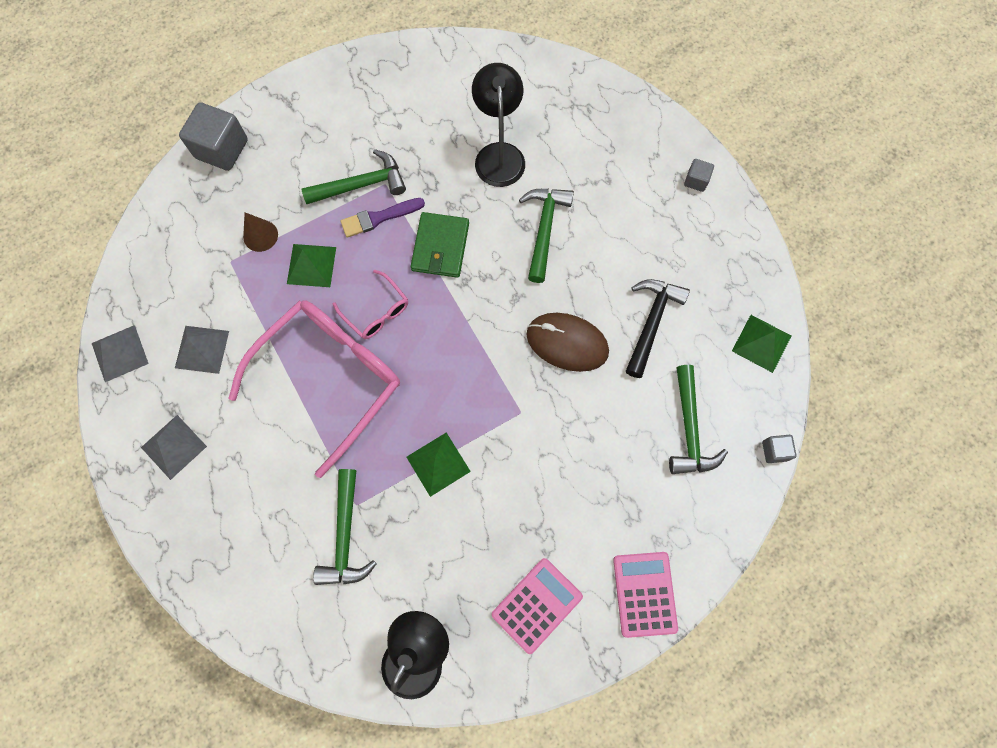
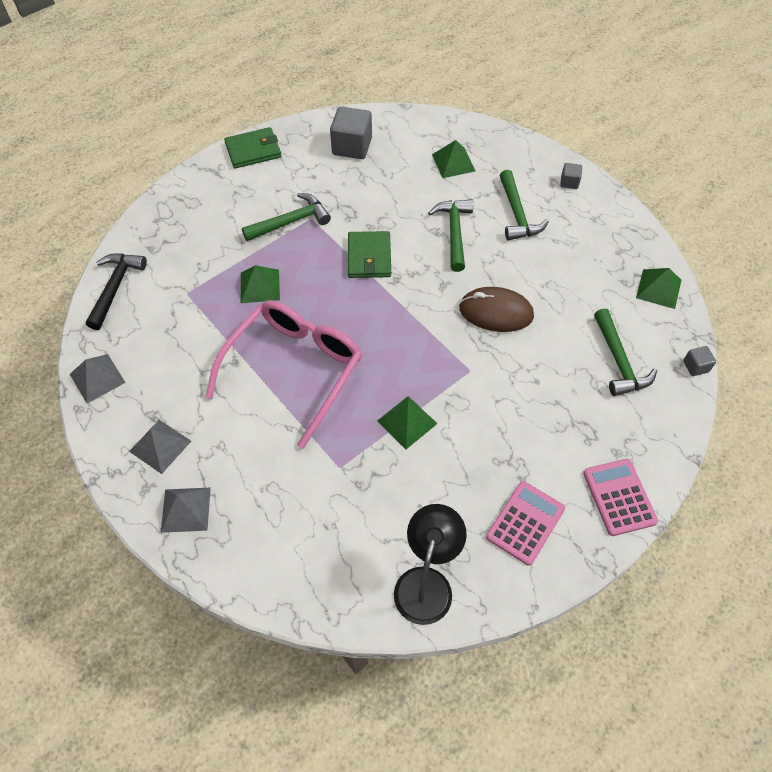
camera: 10 degrees left, 15 degrees down
(202, 349) = (173, 364): grey pyramid -> grey pyramid (186, 509)
(222, 149) = (164, 212): grey cube -> grey cube (352, 146)
(260, 235) = (210, 270): brown cone -> none
(336, 78) = (253, 150): none -> green wallet
(345, 536) = (335, 494): green hammer -> green hammer (517, 214)
(376, 311) = (324, 312): pink glasses -> none
(379, 218) = (311, 243): purple brush -> none
(499, 154) = (402, 185): black lamp -> none
(565, 131) = (453, 162): none -> green pyramid
(651, 323) = (563, 287): black hammer -> black hammer (115, 288)

